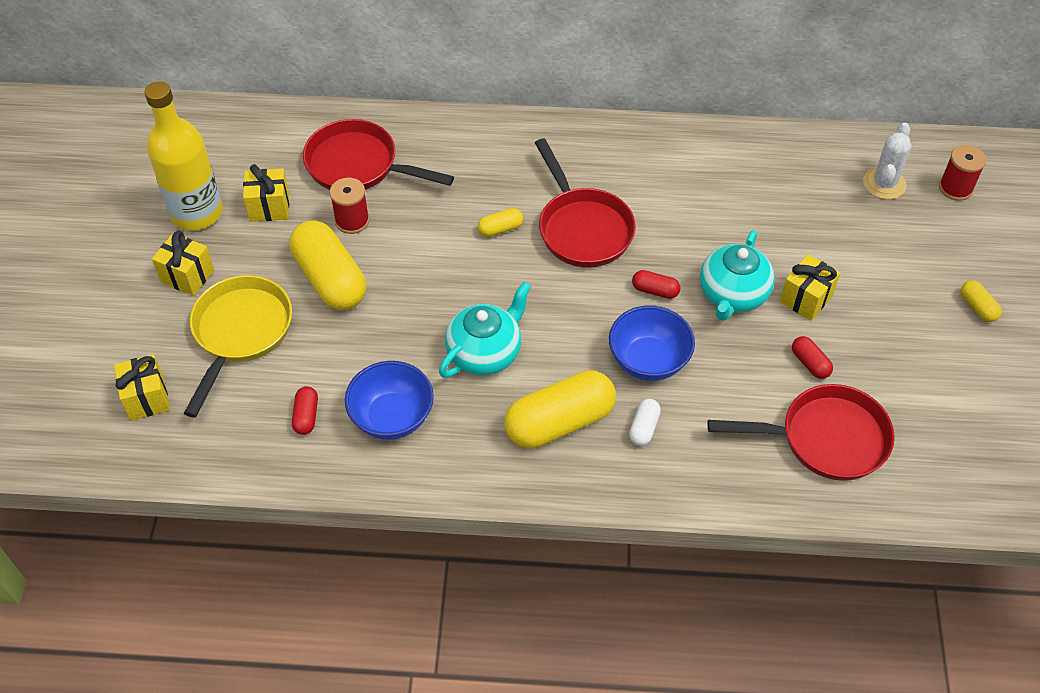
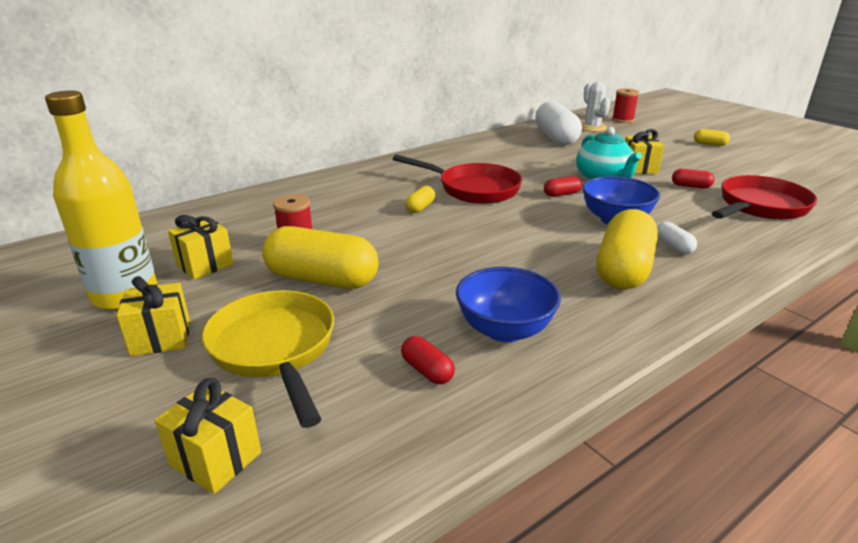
camera: 40 degrees left, 25 degrees down
(359, 166) = (263, 219): red pan -> none
(485, 352) = (511, 262): turquoise teapot -> none
(803, 181) = (556, 138): none -> white capsule

